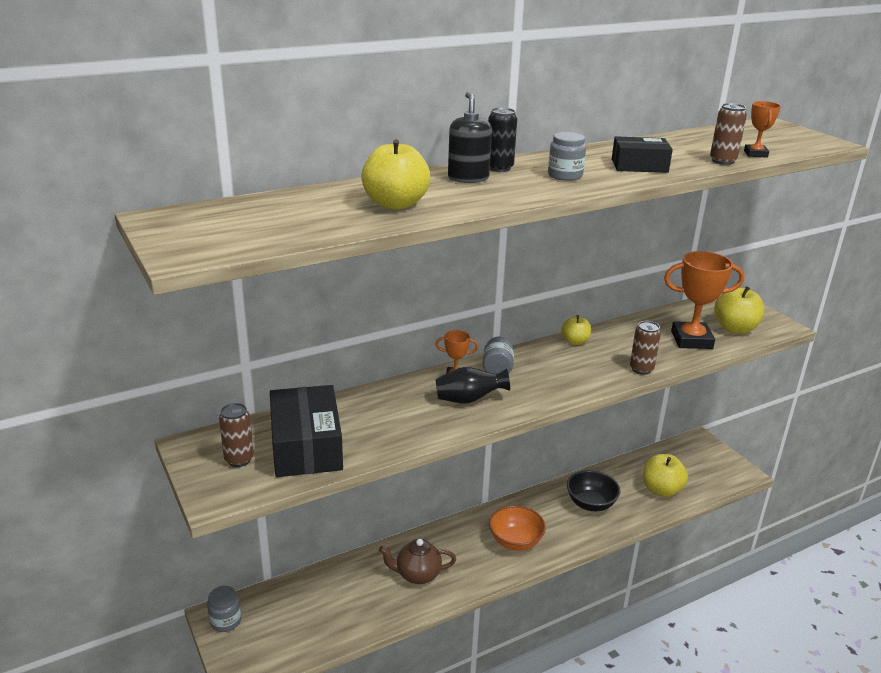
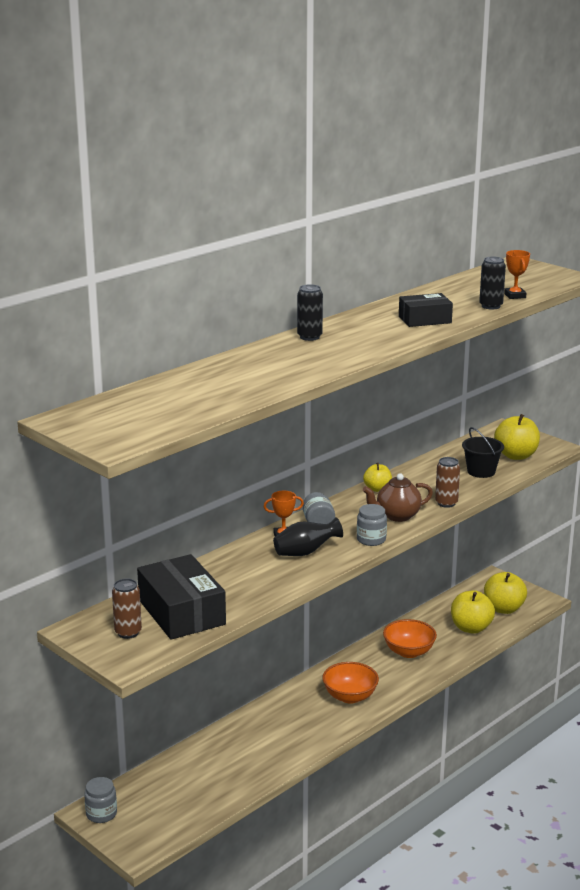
camera: 15 degrees left, 5 degrees down
(395, 204) = (247, 381): yellow apple -> yellow apple (503, 609)
(417, 575) = (268, 741): brown teapot -> brown teapot (397, 516)
(468, 178) = (289, 350): black soap dispenser -> none
(565, 175) = (368, 337): grey jar -> grey jar (371, 539)
(591, 504) = (409, 652): black bowl -> orange bowl
(691, 340) = (481, 471): orange trophy -> black bucket
(722, 161) = (490, 306): brown can -> black can

